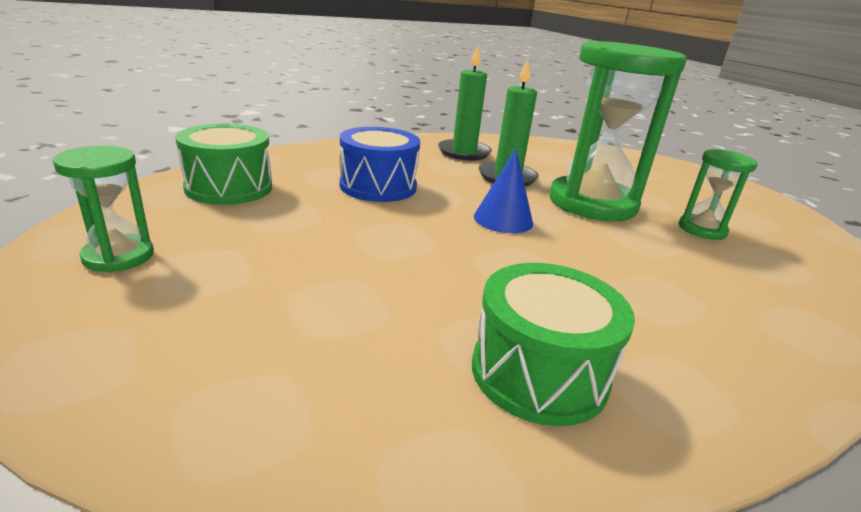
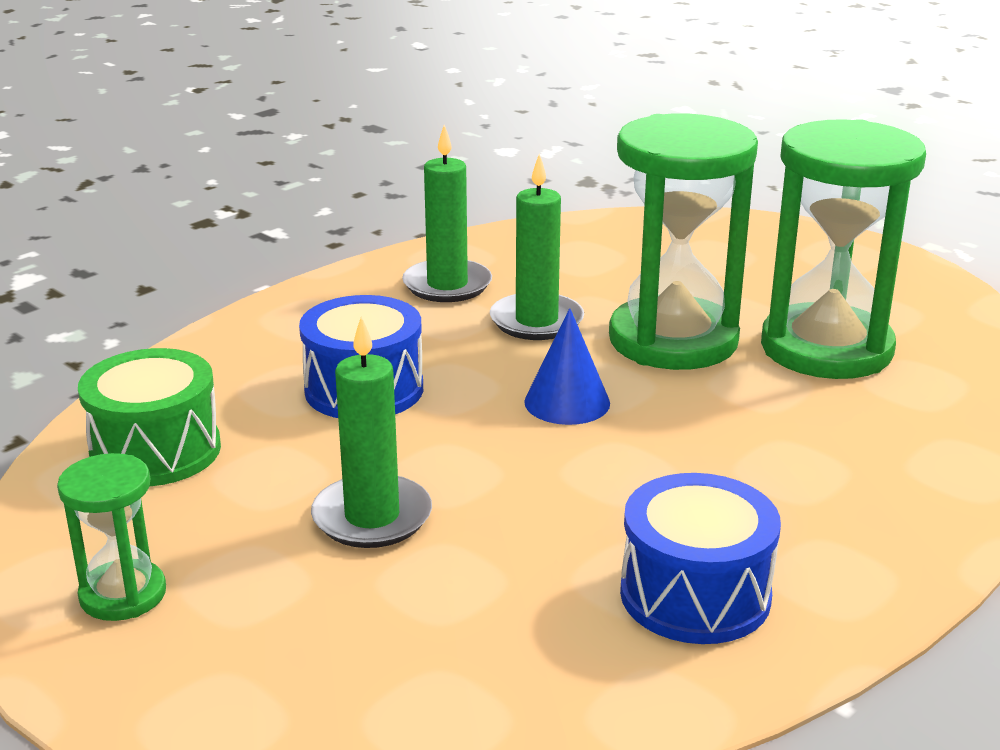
camera: 15 degrees left, 0 degrees up
(324, 252) = (372, 517): none -> green candle
(539, 372) = (695, 595): green drum -> blue drum
(702, 229) = (826, 348): green hourglass -> green hourglass, size x2.05

